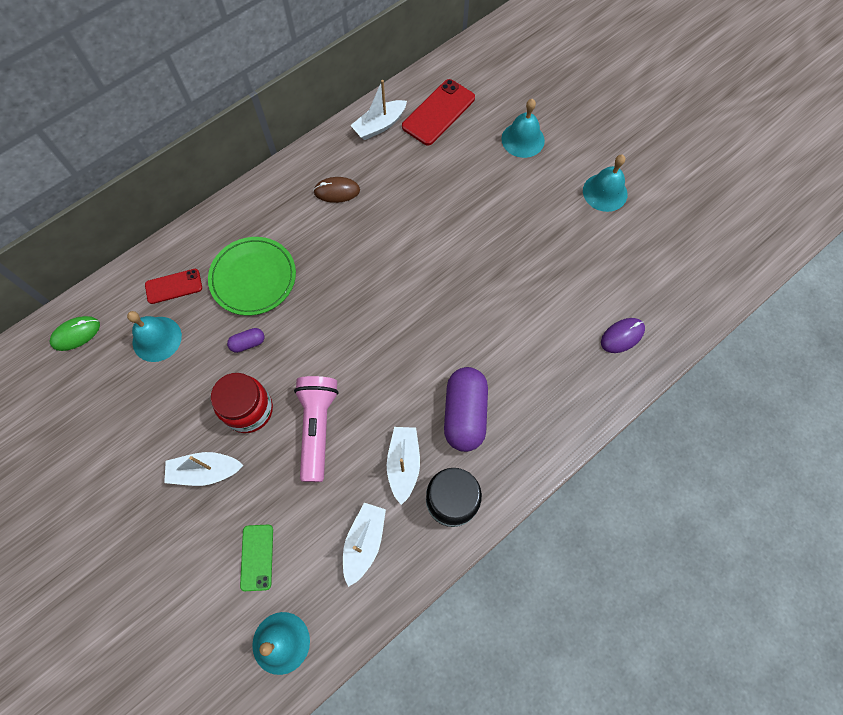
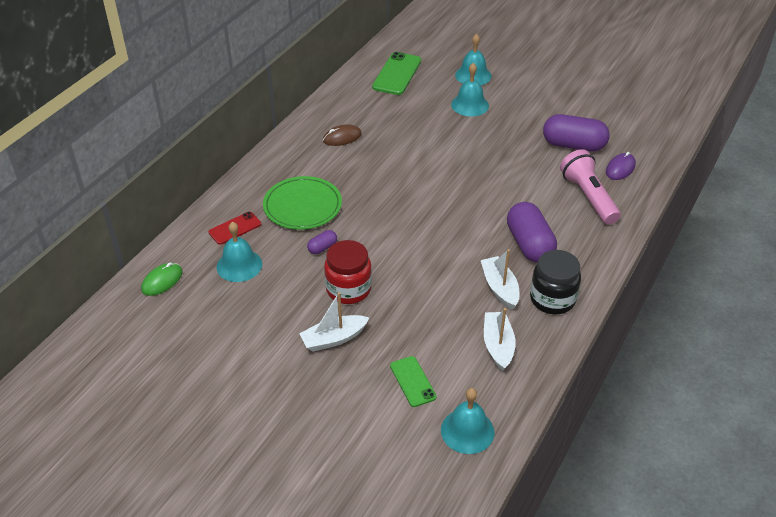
camera: 20 degrees left, 25 degrees down
(317, 427) = (414, 285): pink flashlight -> pink flashlight (588, 197)
(379, 125) = (354, 91): white boat -> none
(438, 112) = (397, 74): red phone -> green phone
(585, 283) = (573, 145): none -> purple capsule
(605, 192) = (554, 91): turquoise bell -> turquoise bell (470, 105)

